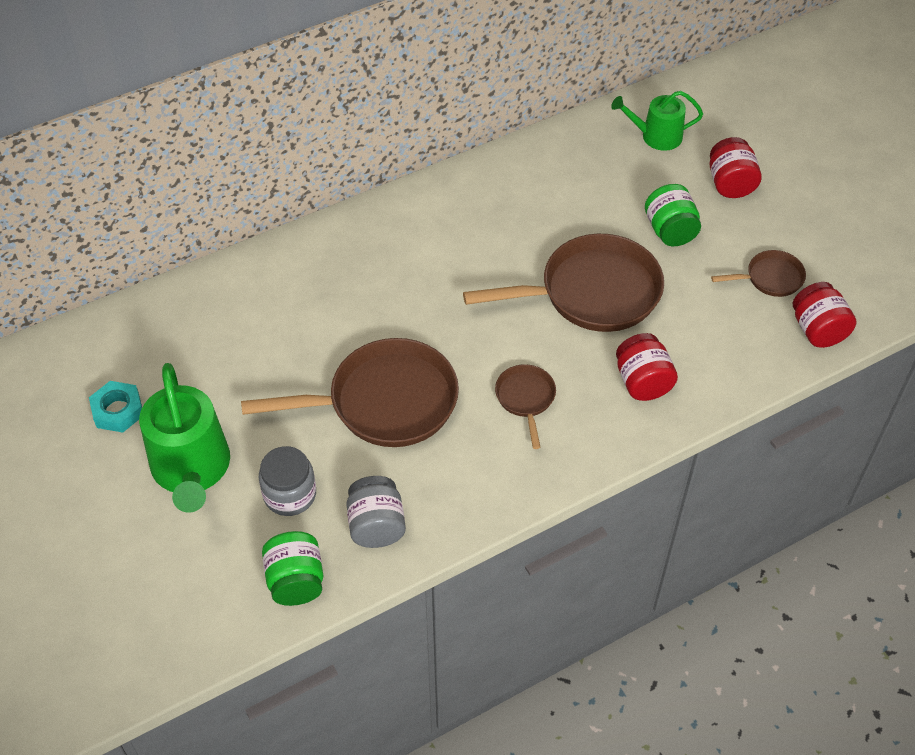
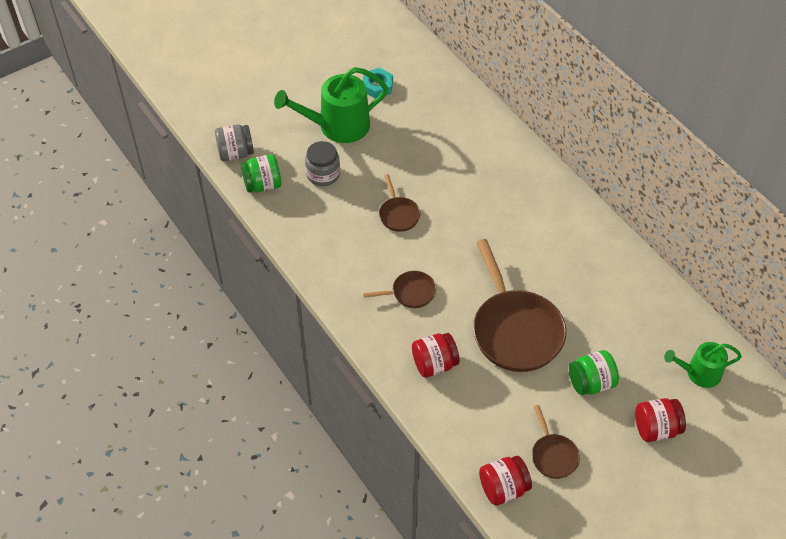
camera: 85 degrees right, 0 degrees up
(376, 525) = (303, 219): grey jar -> grey jar (235, 153)
(384, 402) = (398, 214): brown pan -> brown pan, size x0.48
(656, 136) = (699, 373): green watering can -> green watering can turned 90 degrees counterclockwise

